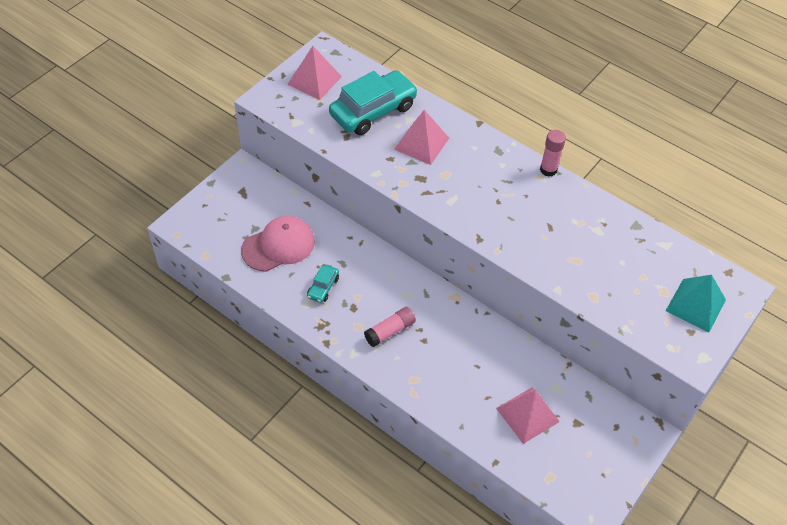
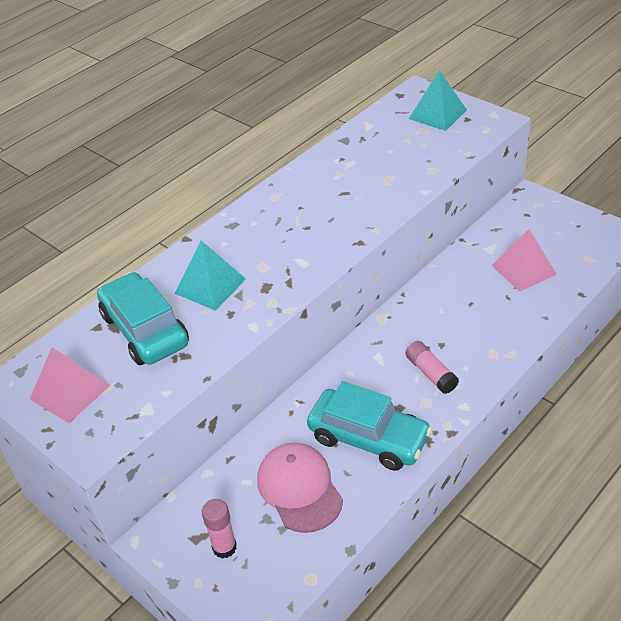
camera: 80 degrees left, 10 degrees down
(323, 287) = (368, 438): turquoise car -> turquoise car, size x2.18
(421, 143) = (210, 286): pink pyramid -> turquoise pyramid
(548, 170) = (265, 190): pink glue stick -> pink glue stick (224, 547)

